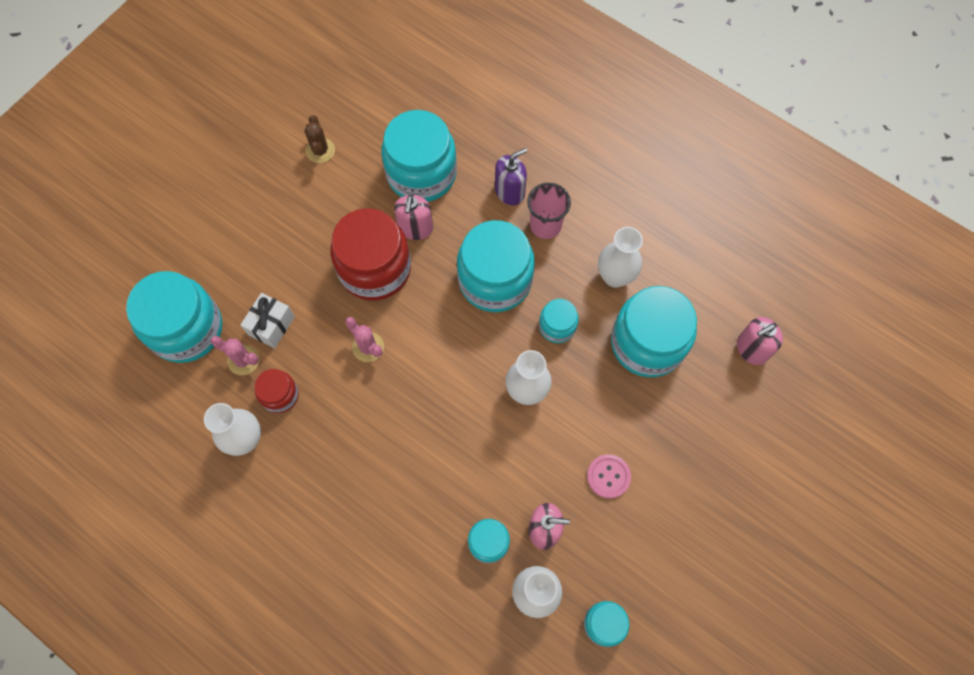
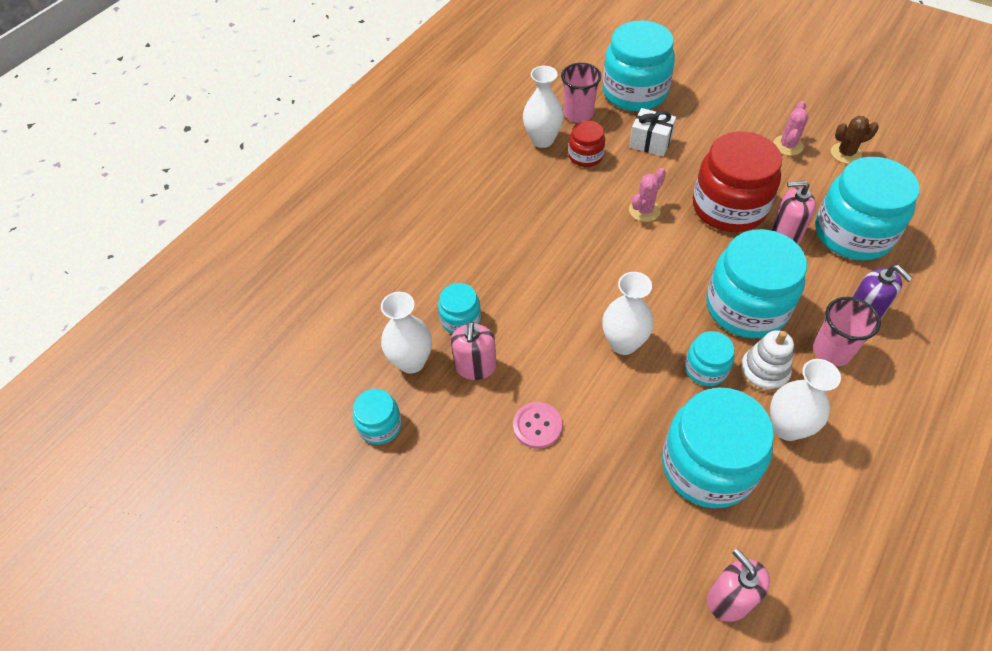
camera: 90 degrees right, 15 degrees down
(210, 395) = (578, 114): none -> pink cup
(243, 360) = (613, 129): pink cactus -> pink cactus (787, 145)
(562, 281) = (763, 372): none -> white stacking toy

